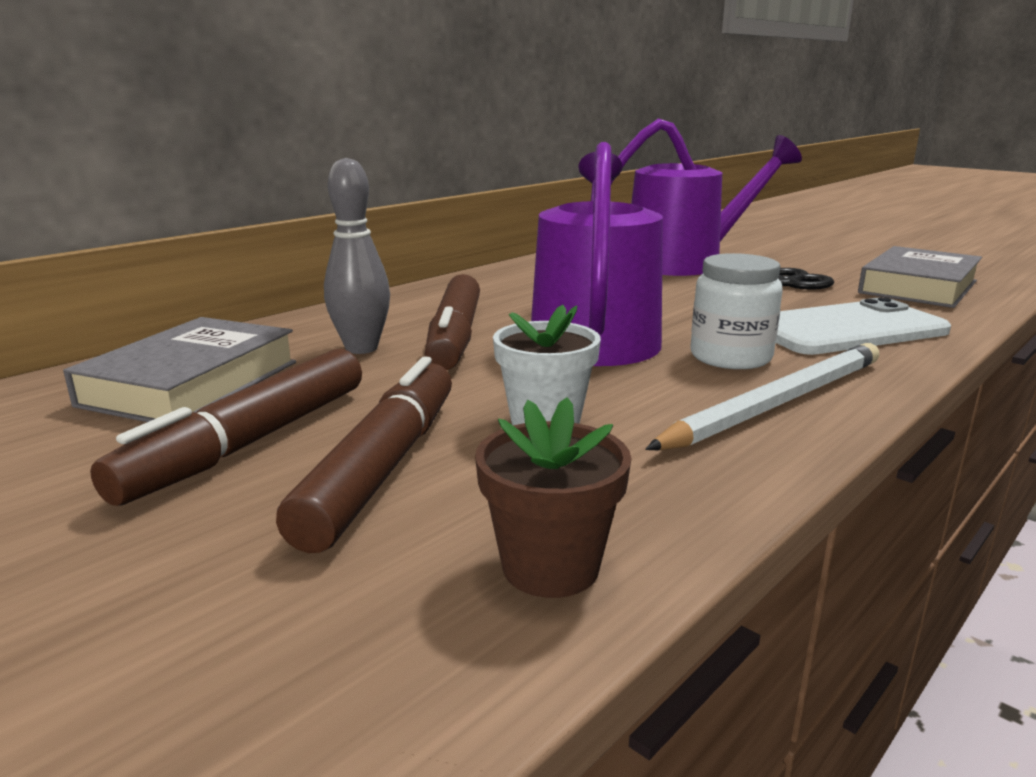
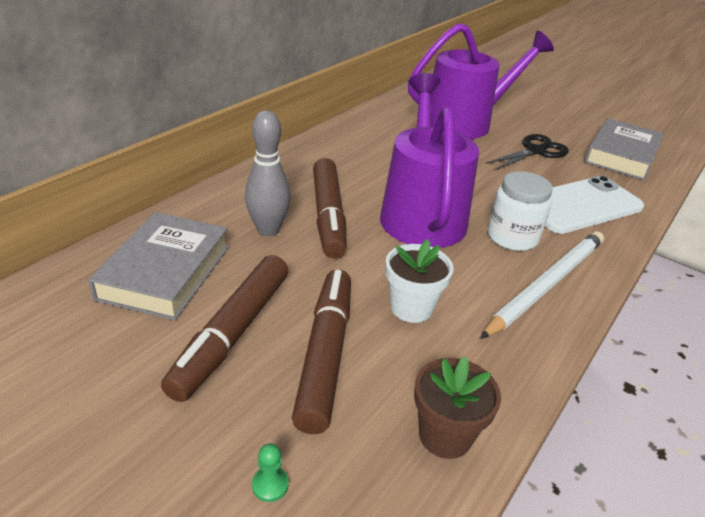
camera: 10 degrees left, 15 degrees up
(205, 617) = (270, 485): none -> green pawn

